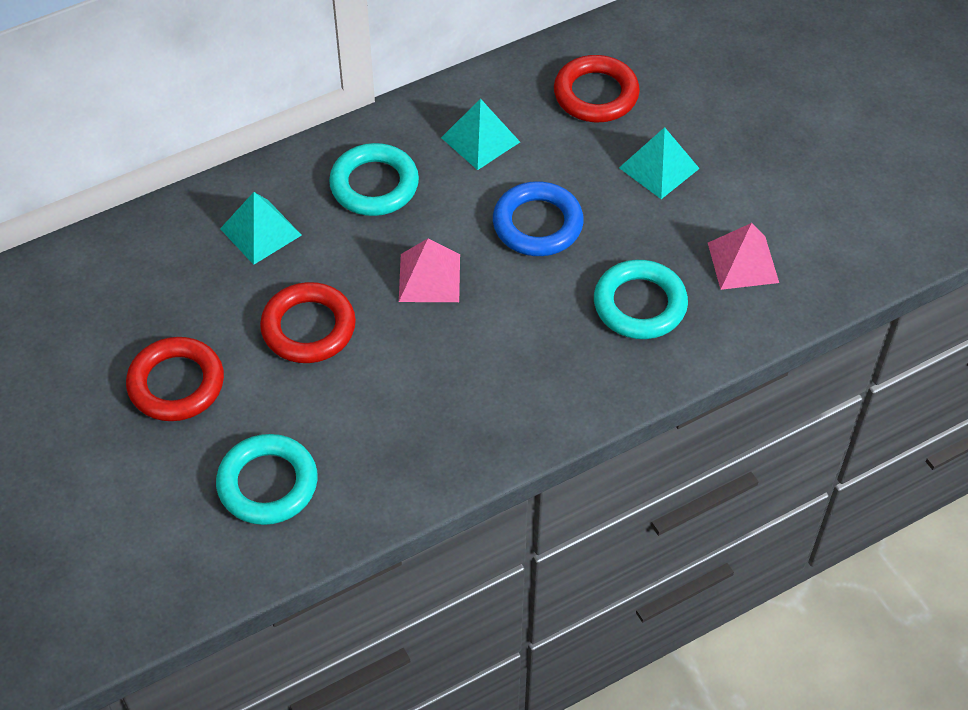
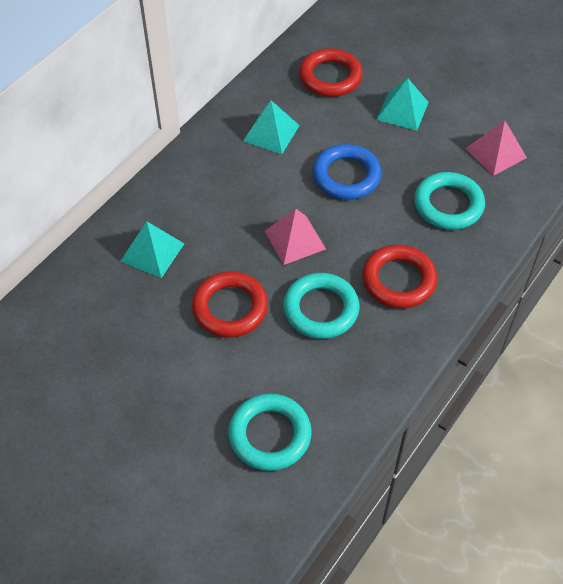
camera: 25 degrees left, 0 degrees up
(176, 384) = (155, 388): red ring -> red ring (398, 280)
(374, 185) = (215, 189): turquoise ring -> turquoise ring (321, 309)

